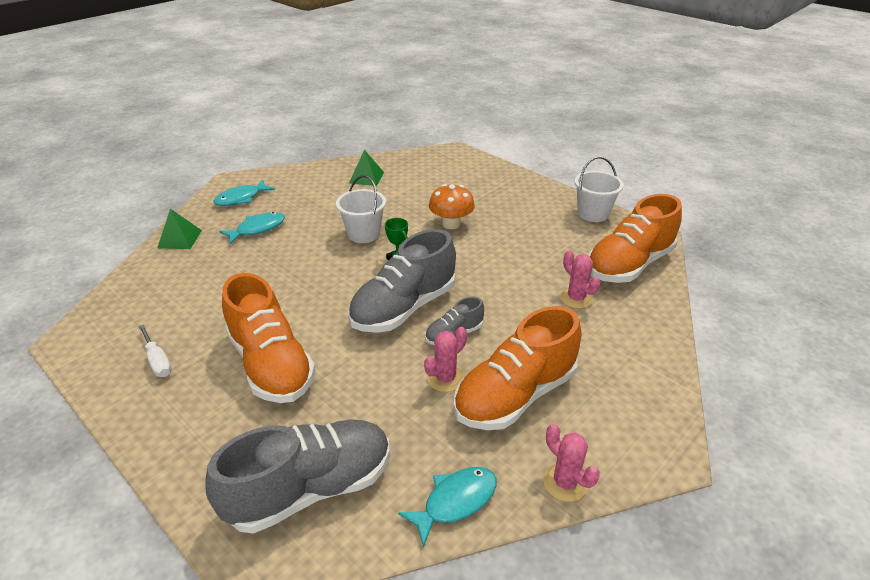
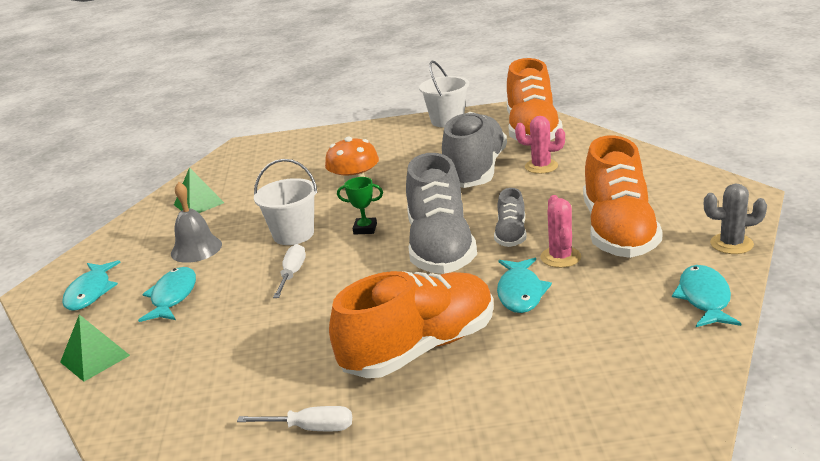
camera: 45 degrees left, 10 degrees down
(271, 364) = (420, 348): orange shoe -> orange shoe turned 45 degrees counterclockwise
(311, 488) = (617, 370): grey shoe -> grey shoe (475, 171)
(315, 207) = (196, 249): none -> grey bell
(316, 260) = (292, 274): none -> white screwdriver
(377, 380) = (520, 292): none -> turquoise fish
(565, 482) = (731, 244): pink cactus -> grey cactus

